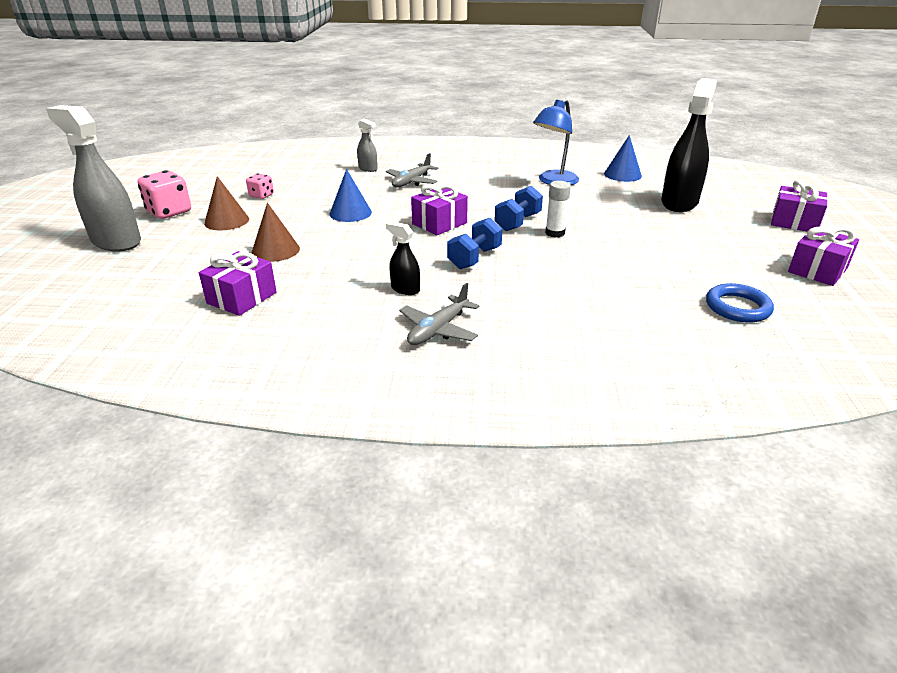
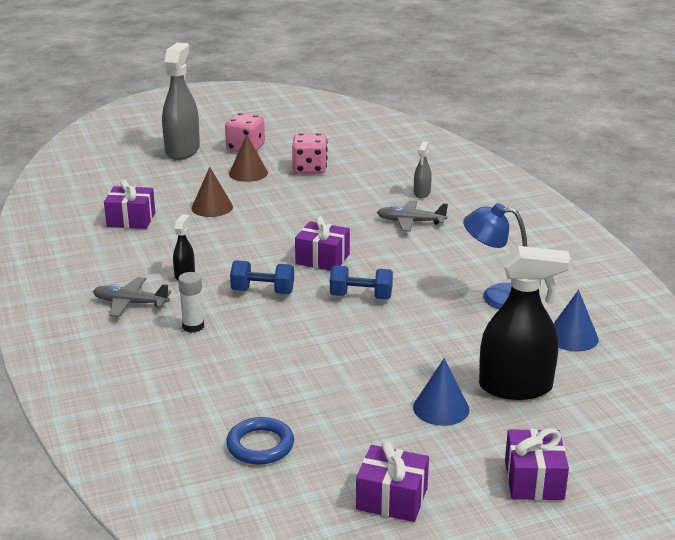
camera: 65 degrees right, 5 degrees down
(261, 195) = (310, 169): pink dice -> pink dice, size x1.76
(350, 213) = (308, 214): blue cone -> blue cone (441, 408)
(555, 233) = (352, 321): white glue stick -> white glue stick (193, 326)

